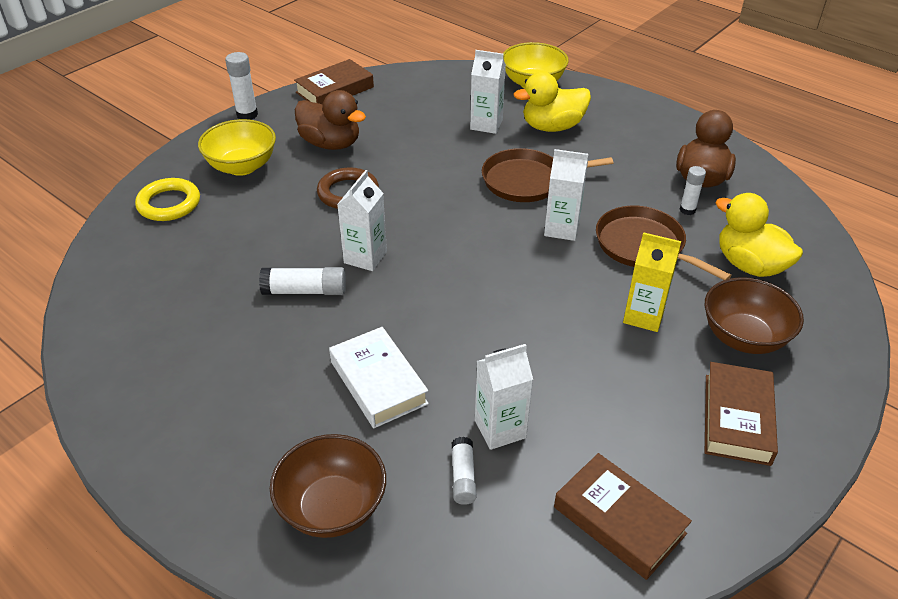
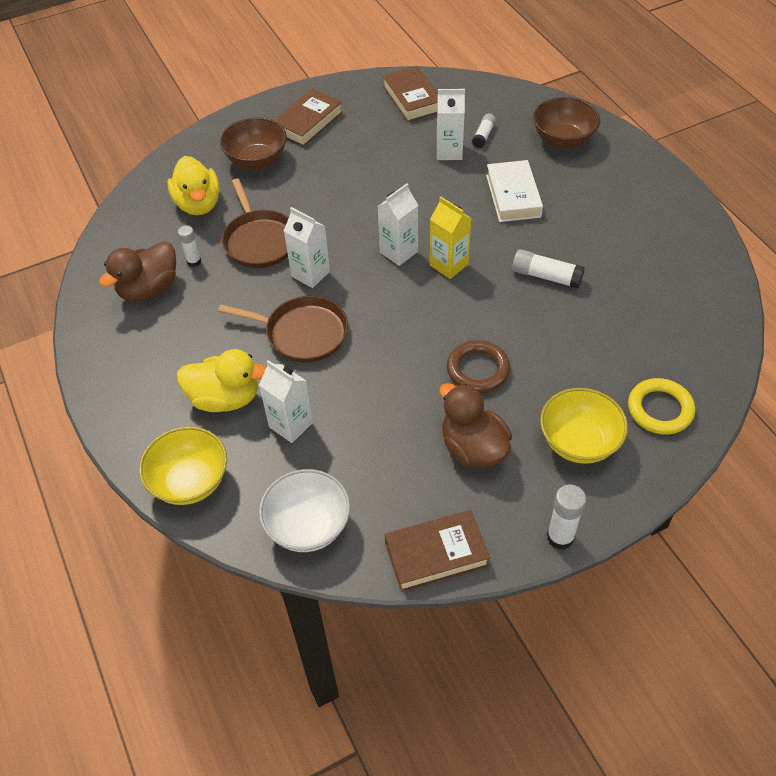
camera: 155 degrees left, 10 degrees up
(365, 257) = (487, 293): white carton -> white carton (399, 252)
(432, 83) = (308, 526): none -> white bowl
(643, 316) = (308, 190): yellow carton -> yellow carton (449, 265)

